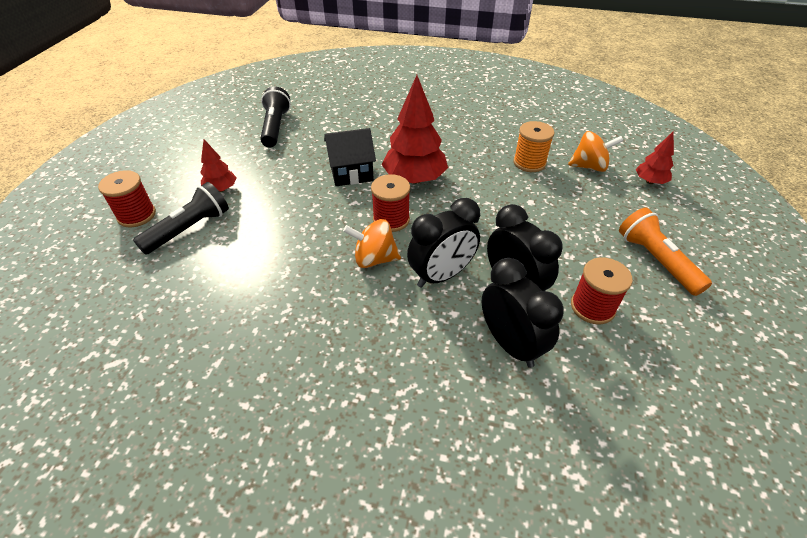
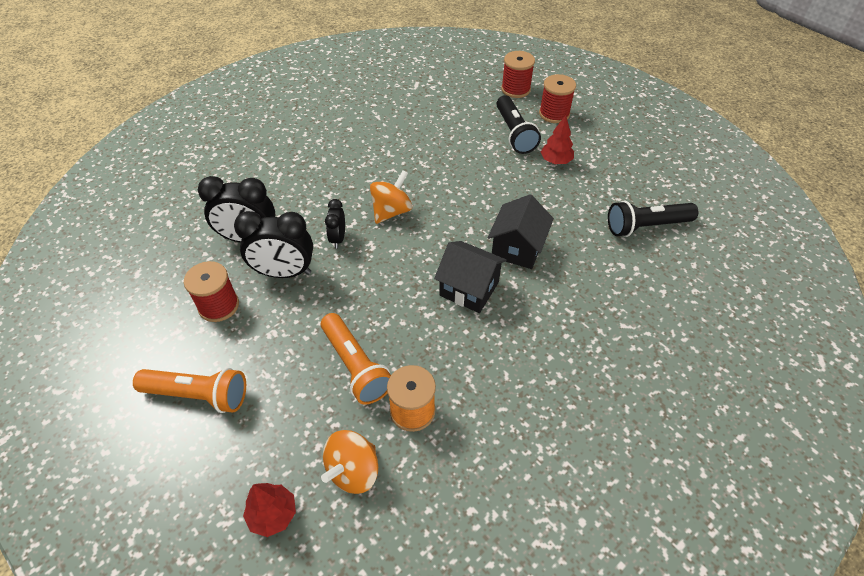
camera: 125 degrees right, 5 degrees up
(275, 127) = (646, 226): black flashlight -> black flashlight turned 135 degrees clockwise
(391, 219) = (426, 242): red spool -> red spool (515, 89)
(414, 179) = (469, 289): red tree -> black house
(441, 275) = (338, 238): black clock -> black clock, size x0.55
(534, 199) = (355, 366): none -> orange flashlight

